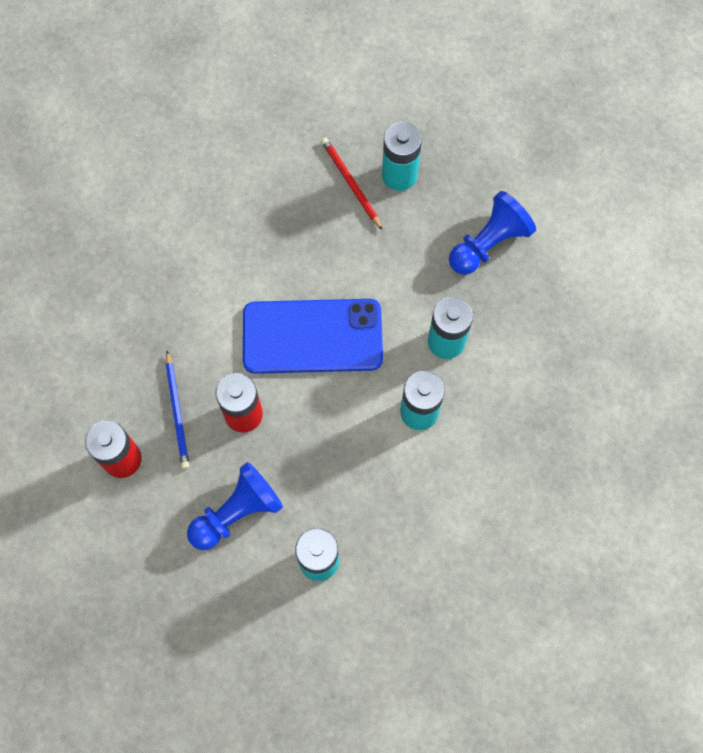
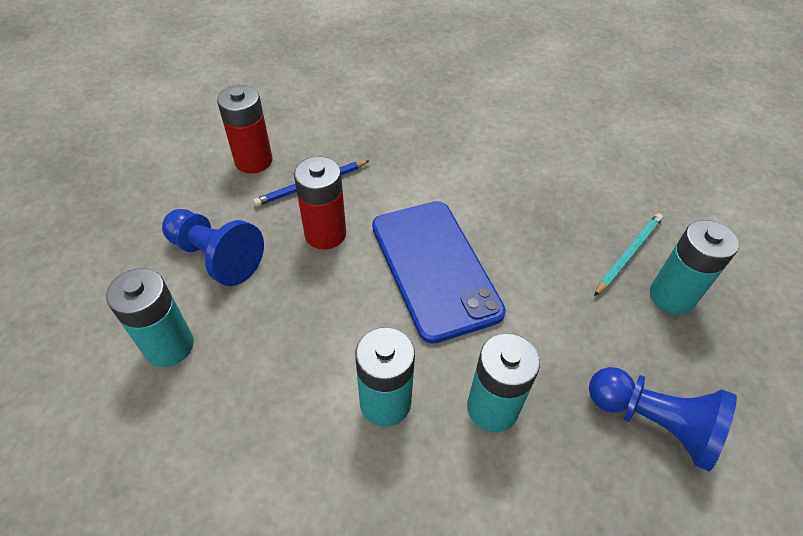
camera: 70 degrees right, 20 degrees down
(351, 183) = (628, 254): red pencil -> turquoise pencil

